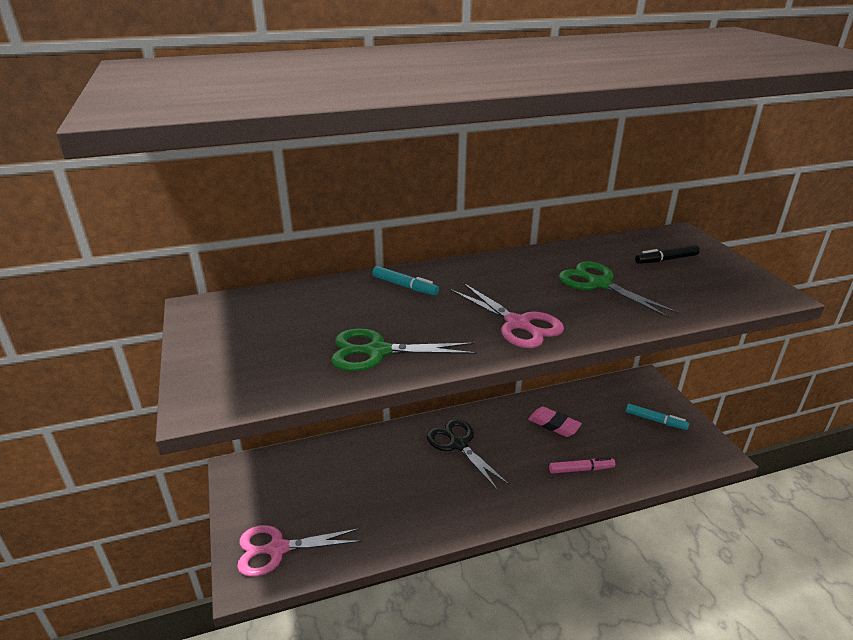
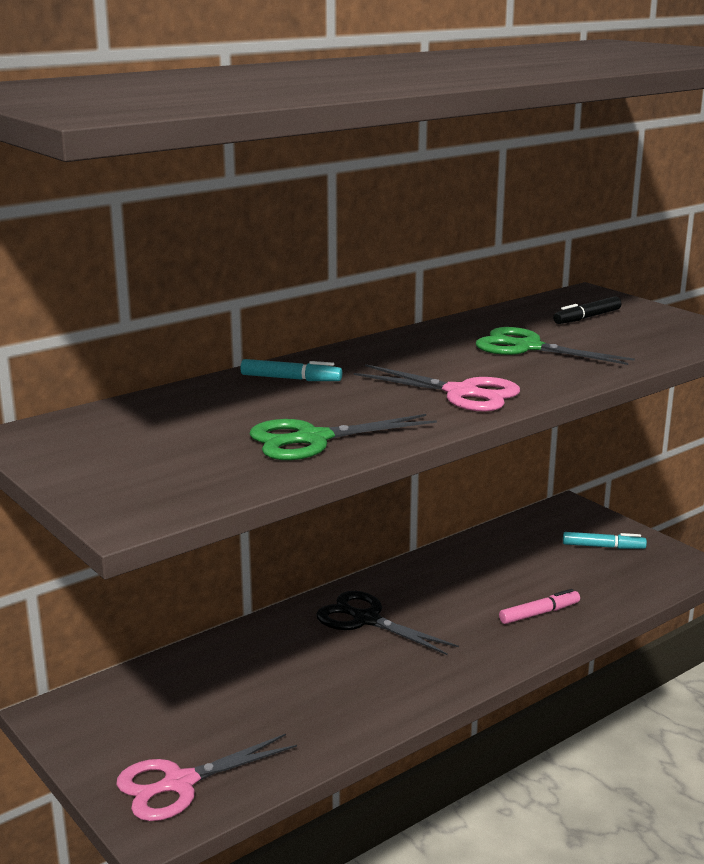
camera: 20 degrees left, 10 degrees down
(554, 424) = (480, 574): pink eraser -> none

